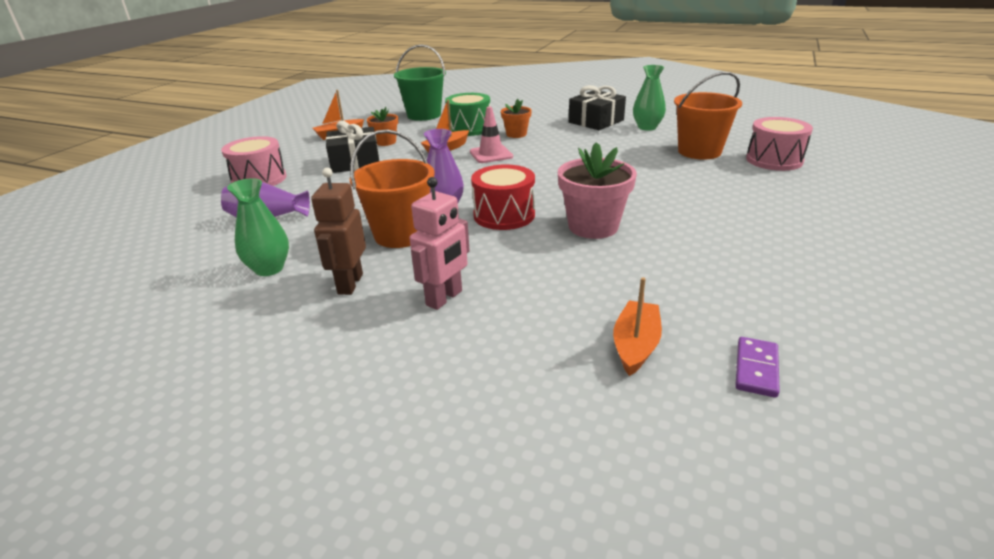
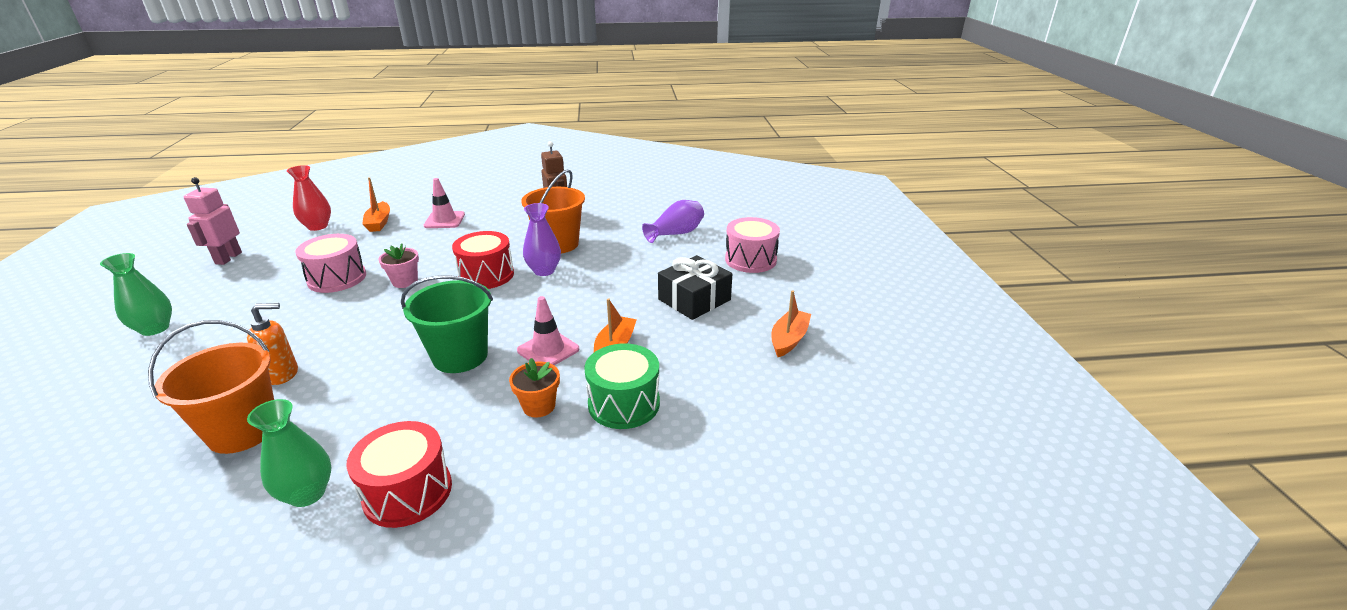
camera: 150 degrees right, 0 degrees up
(269, 269) = (618, 211): green vase -> green vase (155, 328)
(385, 142) = (707, 340): orange flower pot -> none
(424, 115) = (738, 426): green bucket -> green bucket (460, 356)
(444, 298) = (494, 219): pink robot -> pink robot (228, 258)
(521, 319) = (444, 220): none -> pink traffic cone
(593, 227) = (405, 281): pink flower pot -> pink flower pot, size x0.58
(596, 121) = (408, 492): black gift -> red drum
(689, 173) = (283, 374): none -> orange soap dispenser
(756, 369) = (317, 226): purple domino -> red vase
(774, 160) = (135, 435): pink drum -> pink drum (337, 278)

